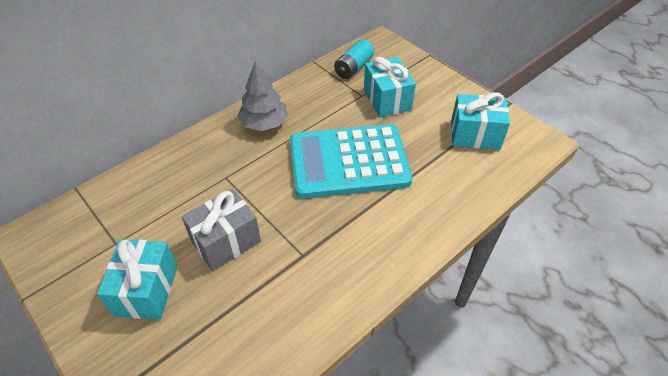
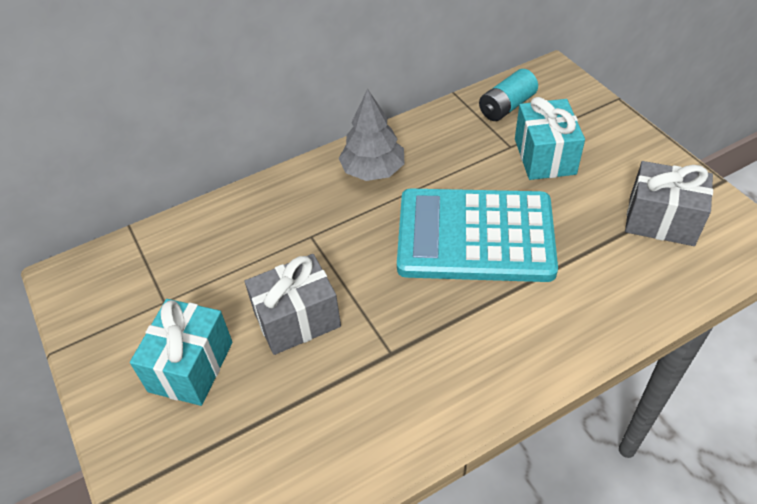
camera: 15 degrees right, 0 degrees up
(475, 135) = (661, 220): turquoise gift -> grey gift

